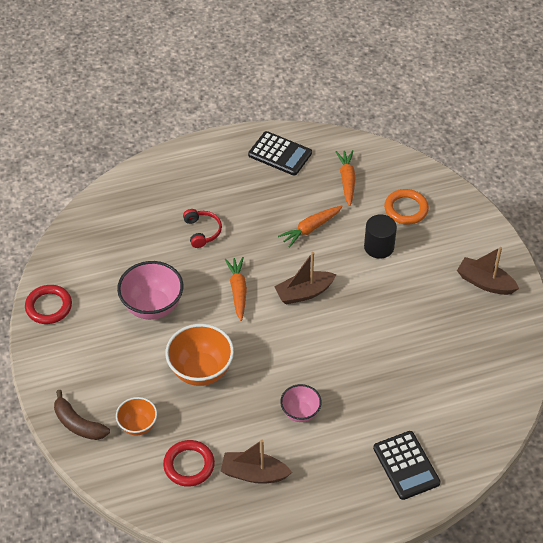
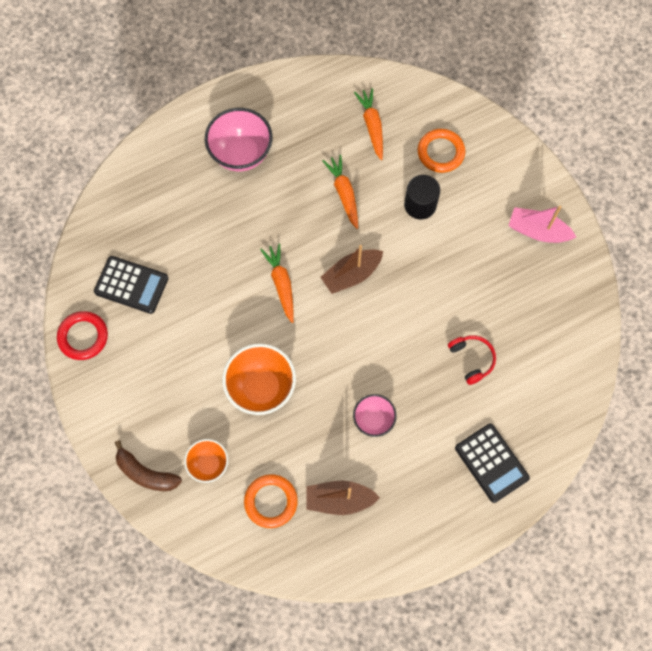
camera: 10 degrees left, 20 degrees up
(152, 306) = (194, 318): pink bowl -> pink bowl (241, 154)
(189, 465) = (271, 501): red ring -> orange ring
(202, 231) = (229, 215): red headphones -> red headphones (472, 359)
(280, 154) = (293, 103): black calculator -> black calculator (131, 285)
(310, 228) = (344, 193): orange carrot -> orange carrot turned 120 degrees clockwise
(485, 283) = (537, 231): brown boat -> pink boat

